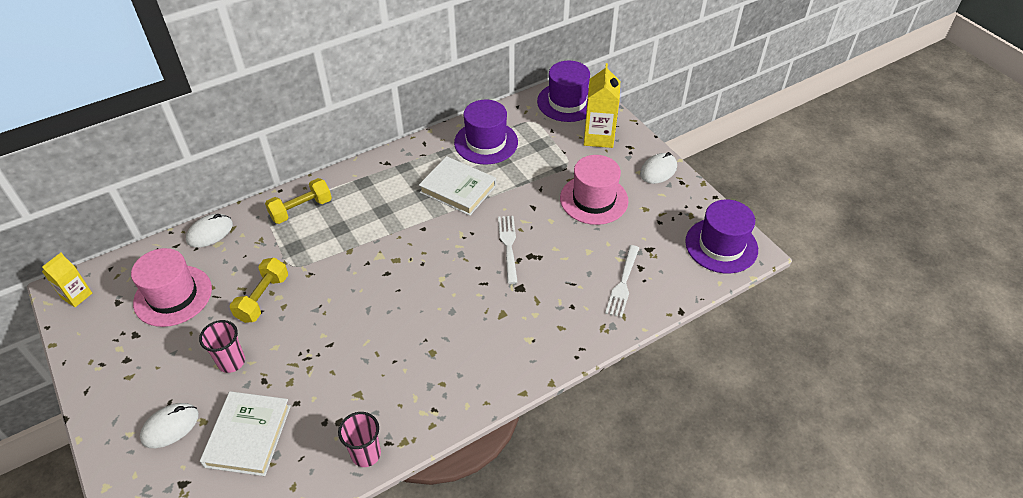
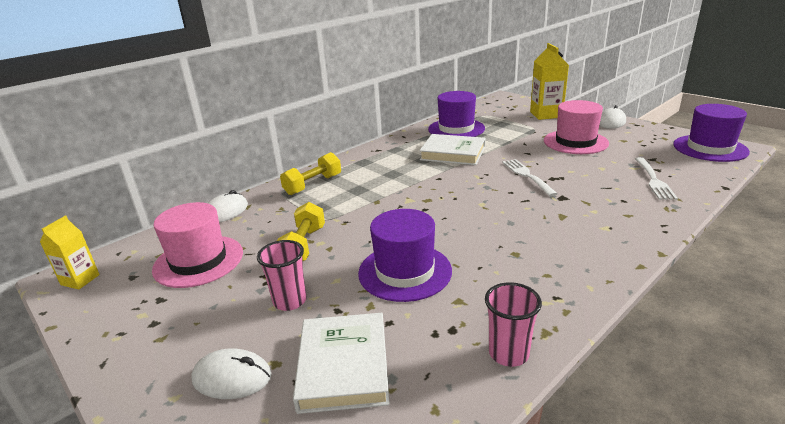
camera: 10 degrees left, 20 degrees down
(170, 426) = (232, 377): white mouse -> white mouse turned 60 degrees clockwise
(567, 102) = (504, 104): purple hat -> purple hat (405, 271)

